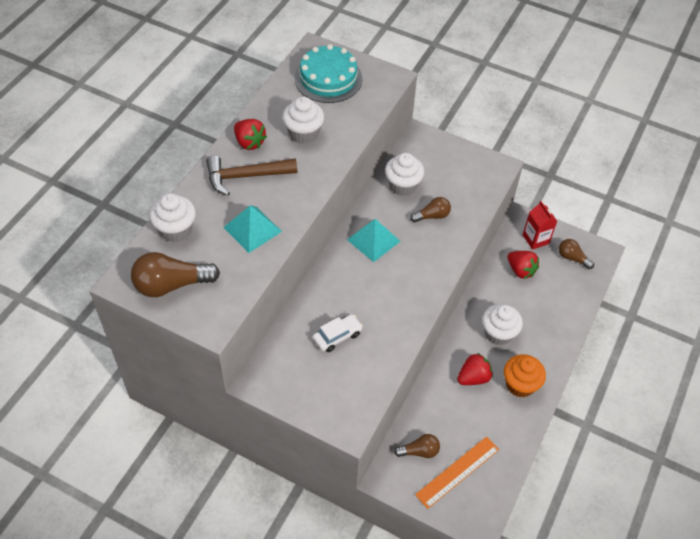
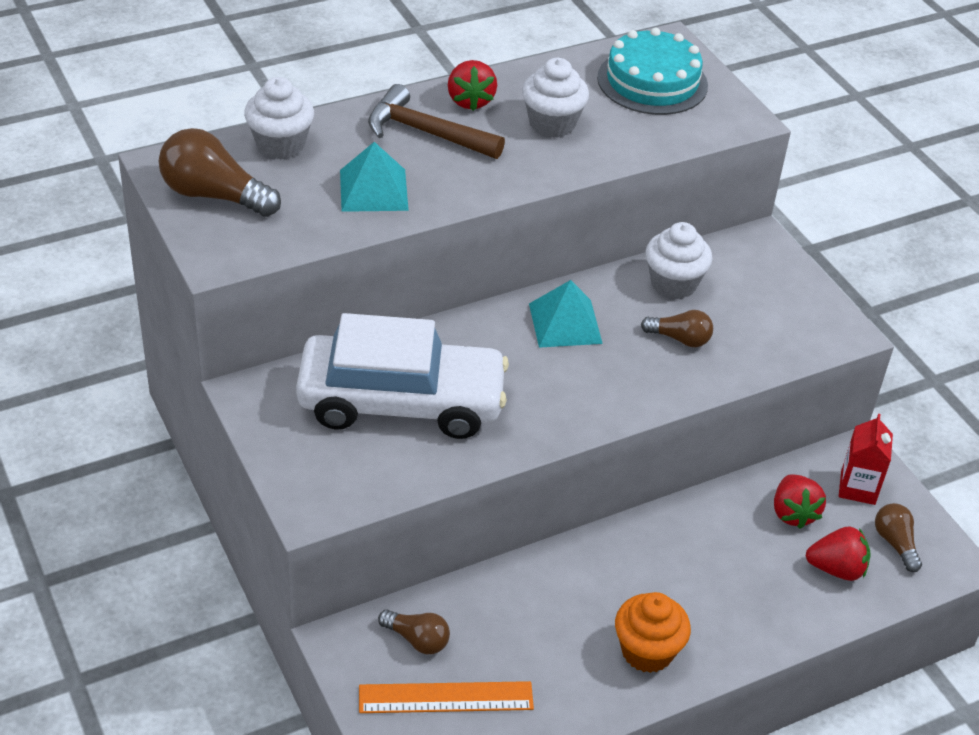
camera: 35 degrees right, 10 degrees down
(337, 336) = (401, 401): white car -> white car, size x2.49
(473, 377) = (585, 601): red strawberry -> red strawberry (836, 569)
(498, 333) = (678, 570): white cupcake -> none

